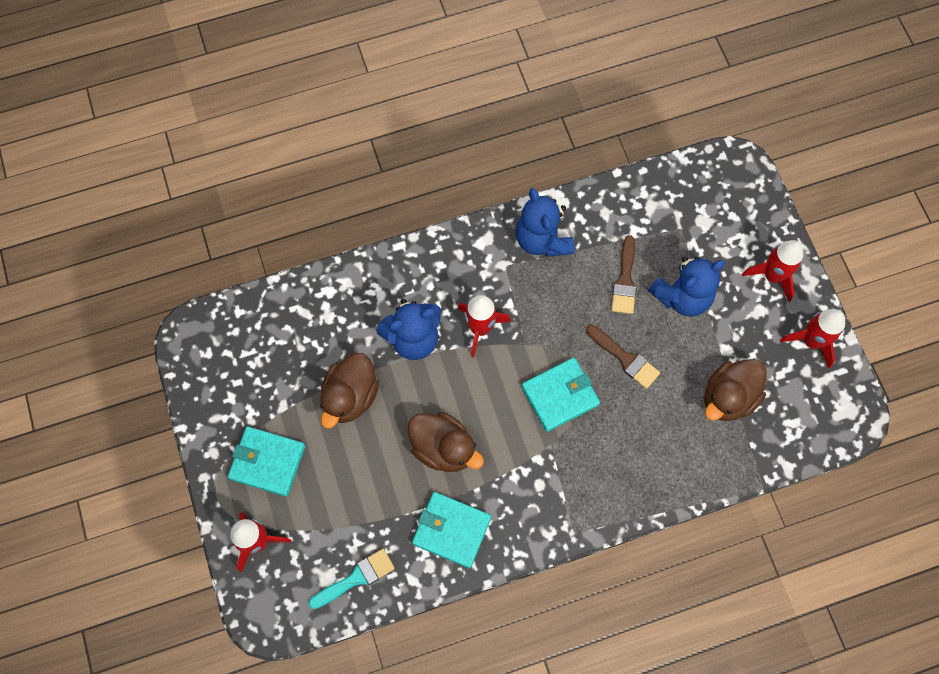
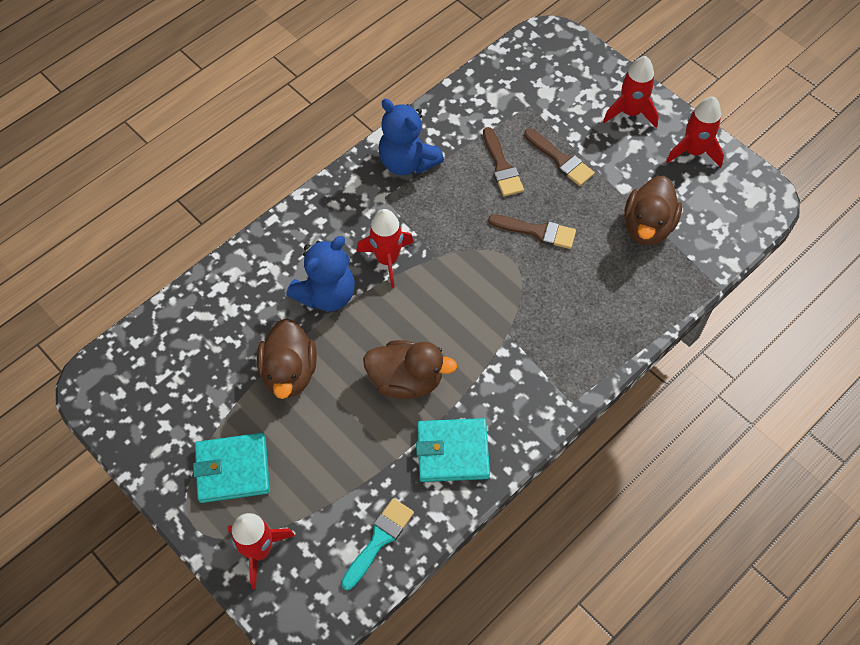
camera: 25 degrees left, 10 degrees down
(560, 395) = (494, 287): turquoise wallet -> none
(682, 296) = (560, 160): blue teddy bear -> brown brush

